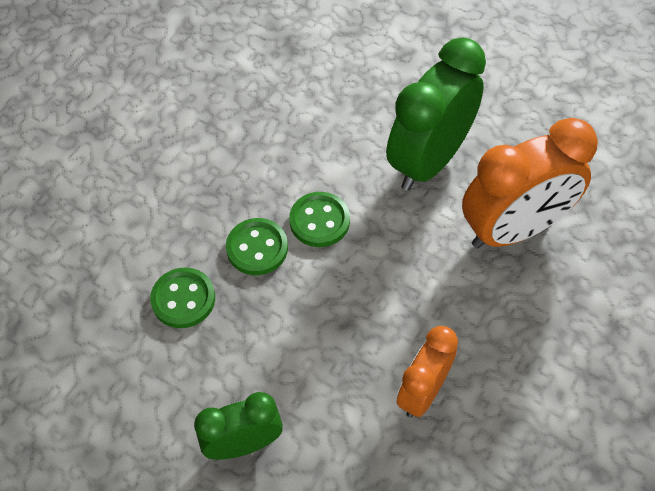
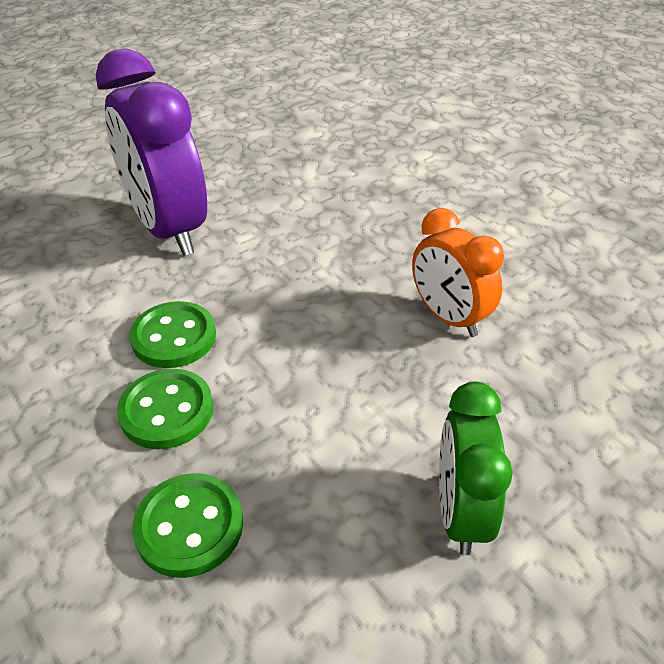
camera: 70 degrees left, 15 degrees down
(429, 161) = (169, 229): green clock -> purple clock
(513, 229) = (294, 201): orange clock -> none

